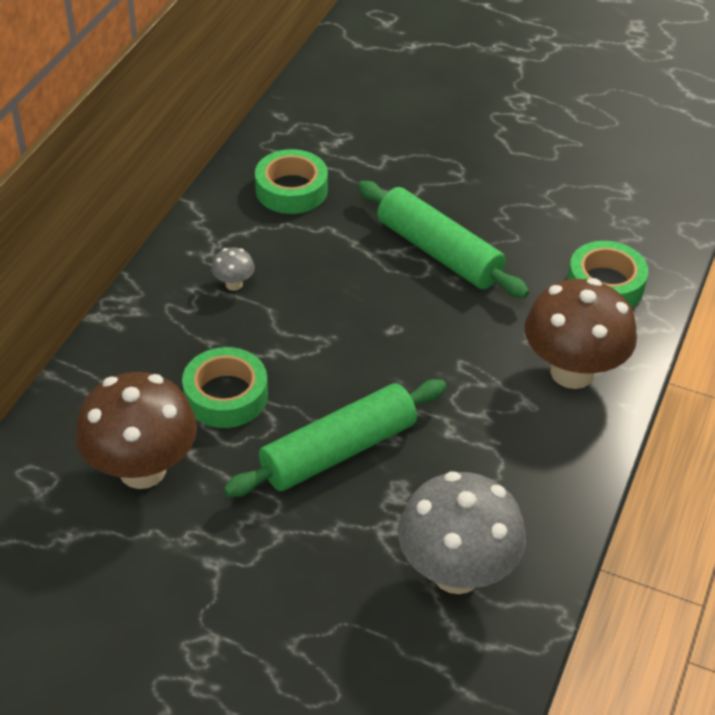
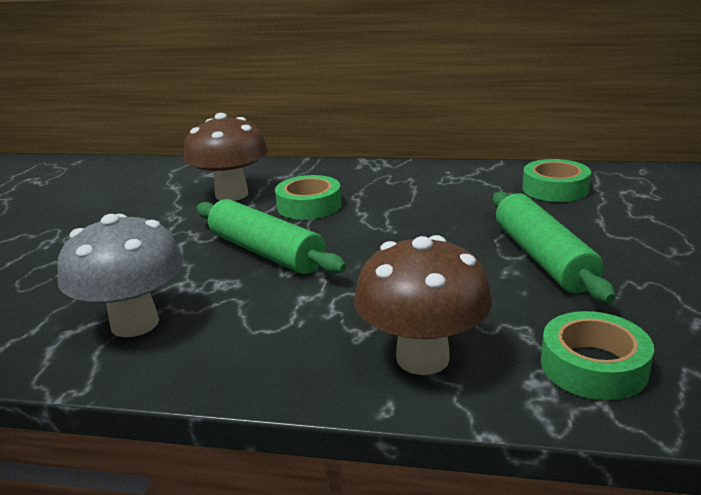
camera: 80 degrees right, 20 degrees down
(234, 284) = (425, 189): grey mushroom -> none
(438, 252) = (542, 258): green rolling pin -> green rolling pin turned 45 degrees counterclockwise

